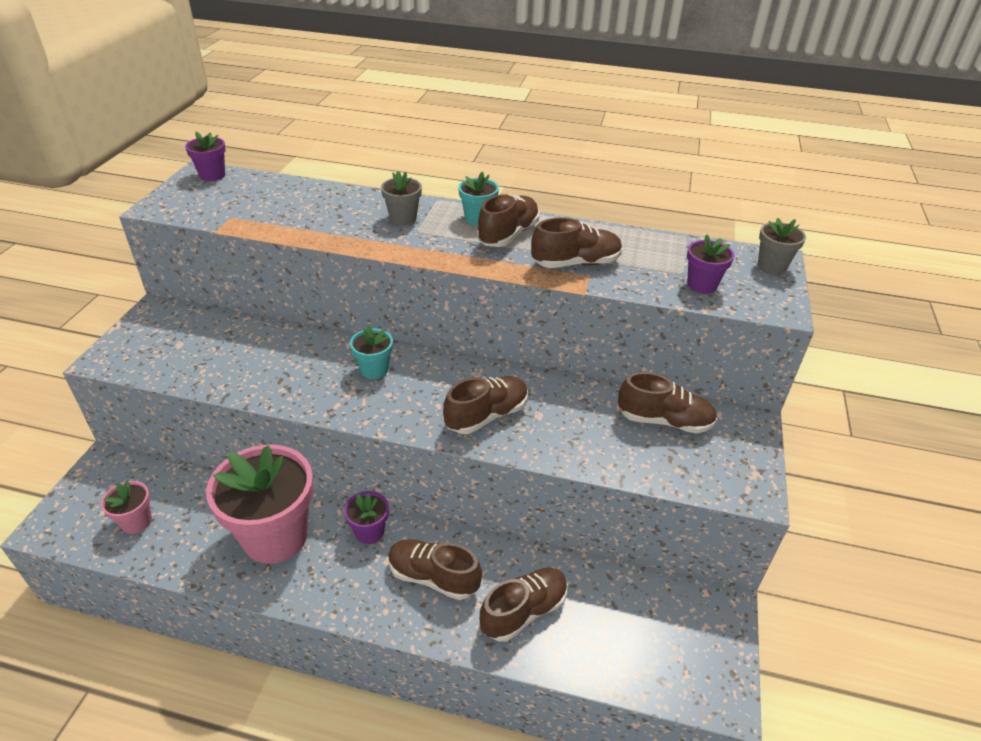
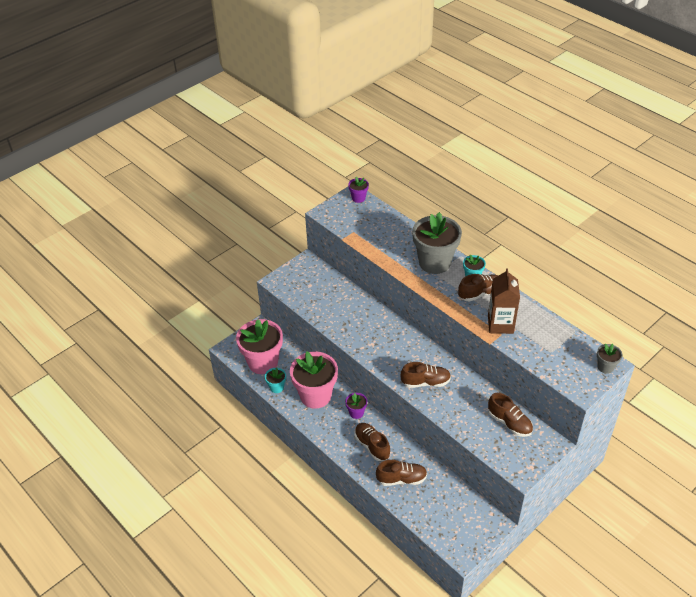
camera: 35 degrees right, 5 degrees up
(136, 521) = (263, 362): pink flower pot -> pink flower pot, size x2.19
(374, 369) = (389, 336): turquoise flower pot -> turquoise flower pot (276, 387)
(403, 218) = (434, 262): grey flower pot -> grey flower pot, size x2.19
(576, 263) = (500, 324): brown shoe -> brown carton
(702, 285) = (554, 363): purple flower pot -> none

